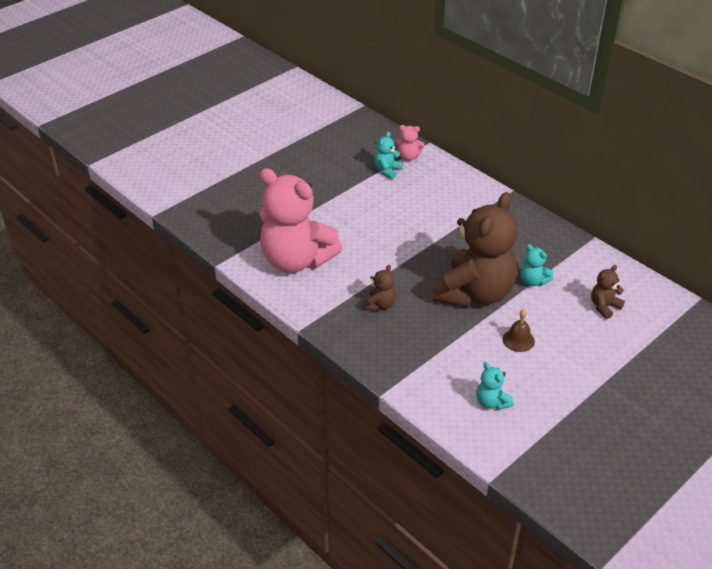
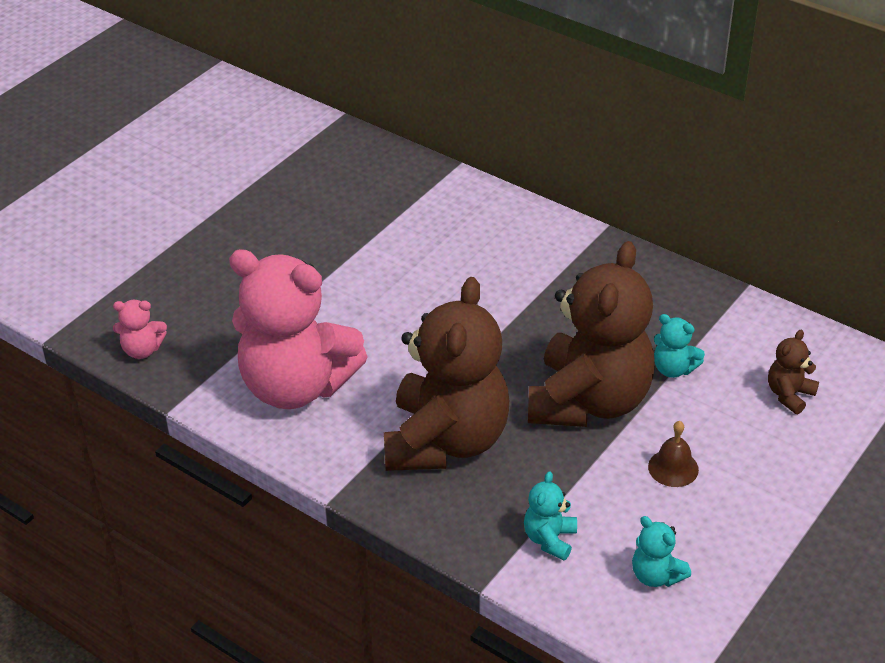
camera: 10 degrees left, 0 degrees up
(380, 305) = (446, 441): brown teddy bear -> brown teddy bear, size x2.47
(387, 171) = (406, 218): turquoise teddy bear -> turquoise teddy bear (549, 539)
(408, 157) = (434, 191): pink teddy bear -> pink teddy bear (142, 350)

